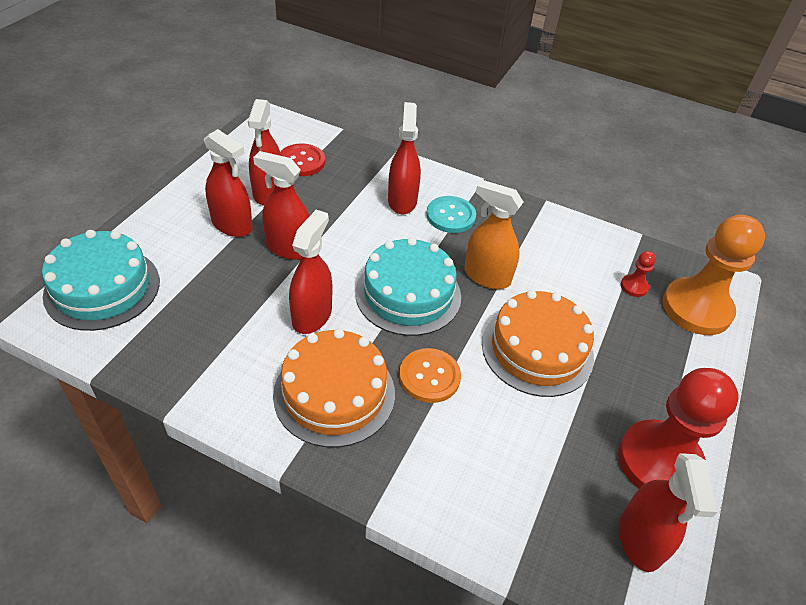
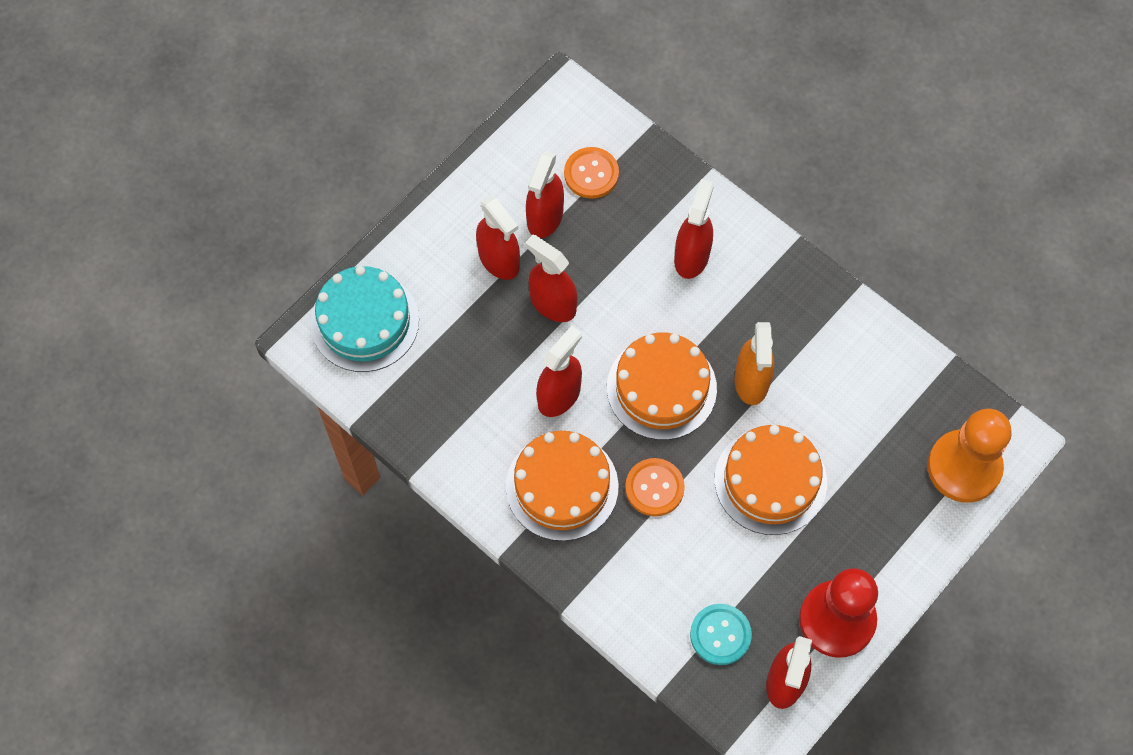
camera: 20 degrees right, 20 degrees up
(301, 161) = (591, 174): red button -> orange button
(408, 294) = (661, 388): turquoise cake -> orange cake
(450, 216) = (740, 289): turquoise button -> turquoise button (720, 635)
(487, 276) = (751, 381): orange spray bottle -> orange spray bottle turned 135 degrees counterclockwise
(634, 286) = (908, 426): red pawn -> none

